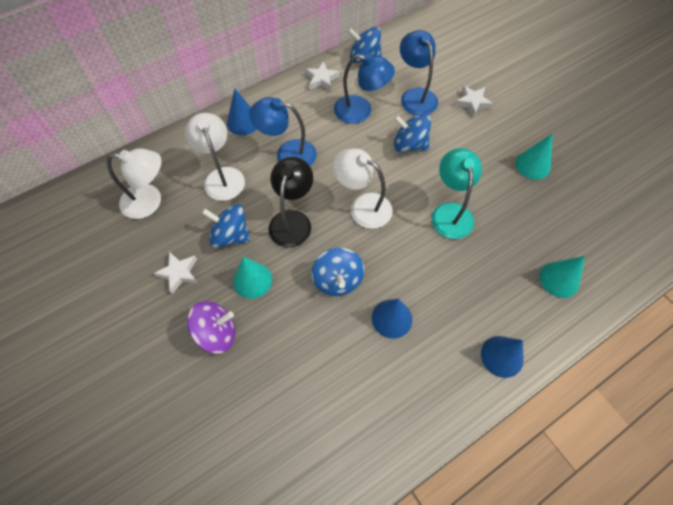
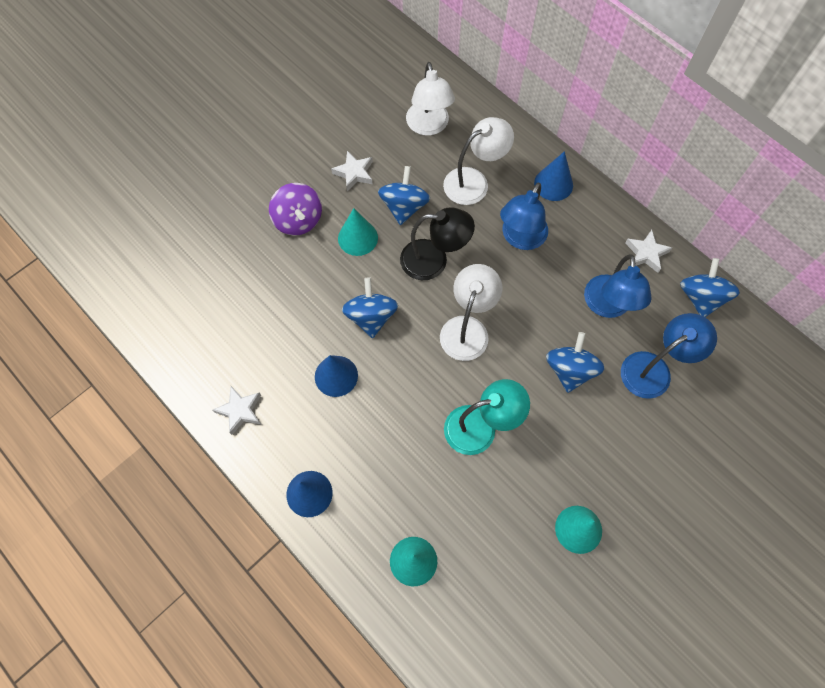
camera: 80 degrees right, 5 degrees up
(287, 154) = (520, 238): blue lamp -> blue lamp turned 150 degrees counterclockwise
(337, 280) = (371, 317): blue spinning top -> blue spinning top turned 105 degrees clockwise
(472, 102) = (665, 444): white star -> white star (240, 411)

